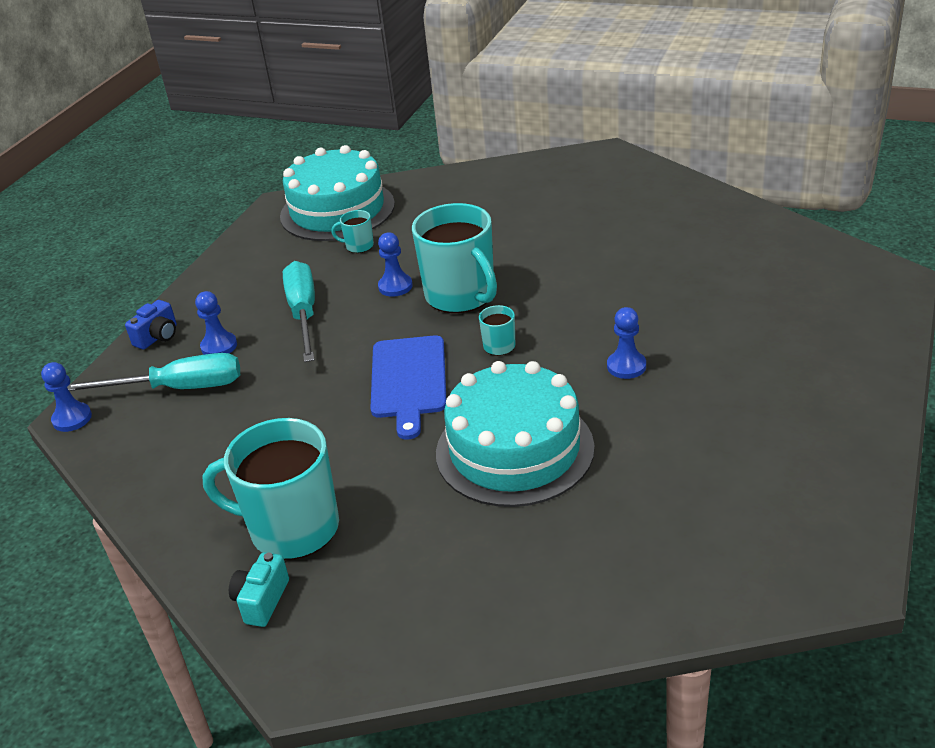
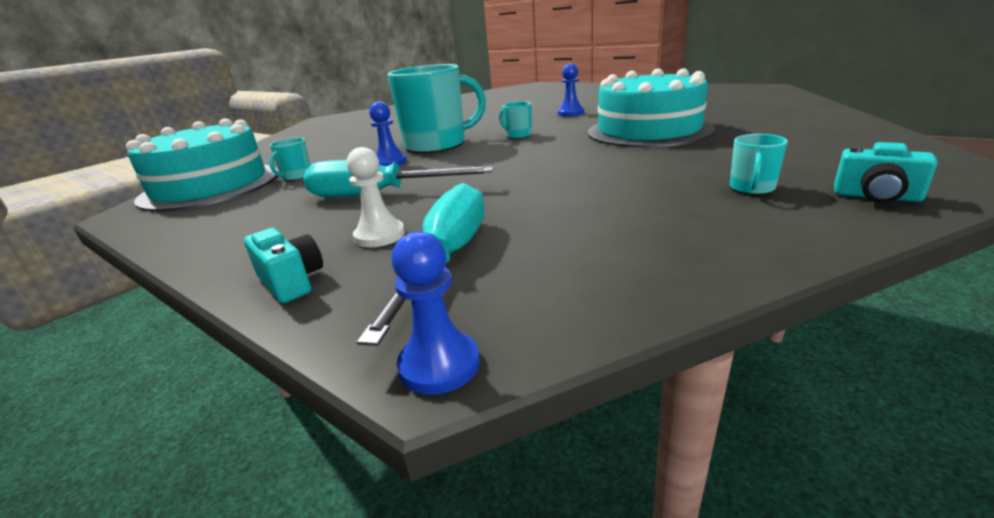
camera: 75 degrees left, 10 degrees down
(158, 337) = (291, 282): blue camera -> turquoise camera
(219, 346) = (379, 236): blue pawn -> white pawn
(292, 528) = (752, 188): turquoise mug -> turquoise mug, size x0.43
(409, 380) = (539, 156): blue cutting board -> none

